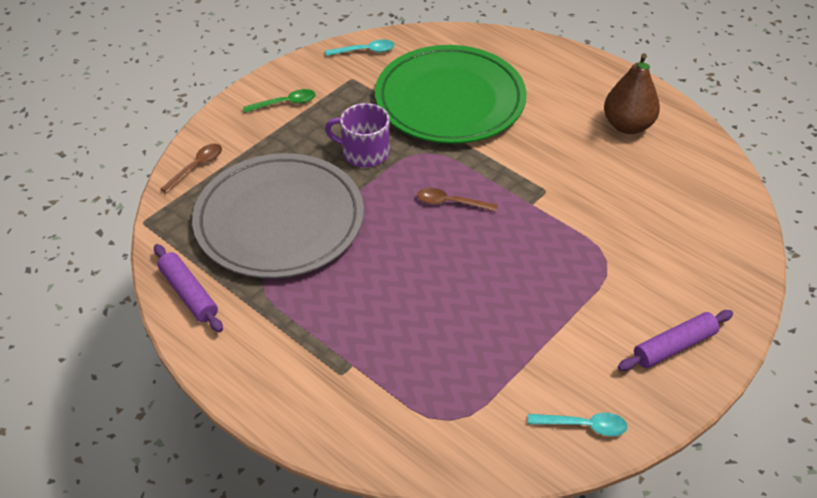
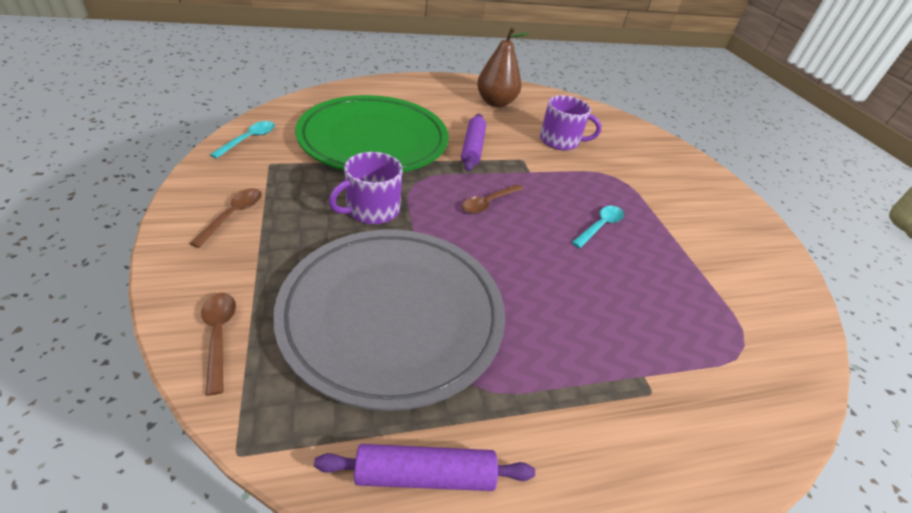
camera: 60 degrees left, 5 degrees down
(285, 103) = (233, 215): green spoon -> brown spoon
(584, 426) = (774, 275): turquoise spoon -> turquoise spoon (600, 226)
(620, 199) = (560, 141): none -> purple mug
(674, 346) = (712, 197): purple rolling pin -> purple rolling pin (472, 148)

